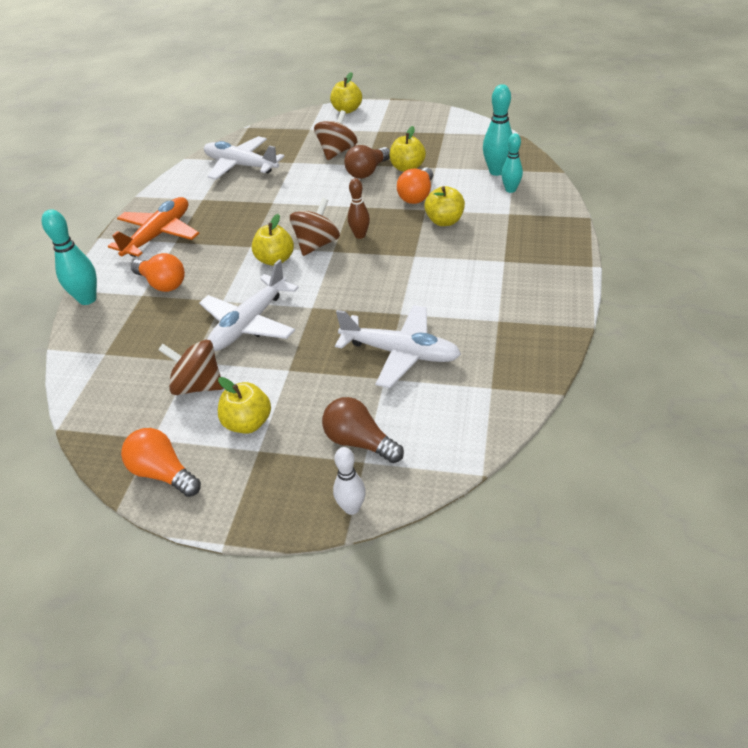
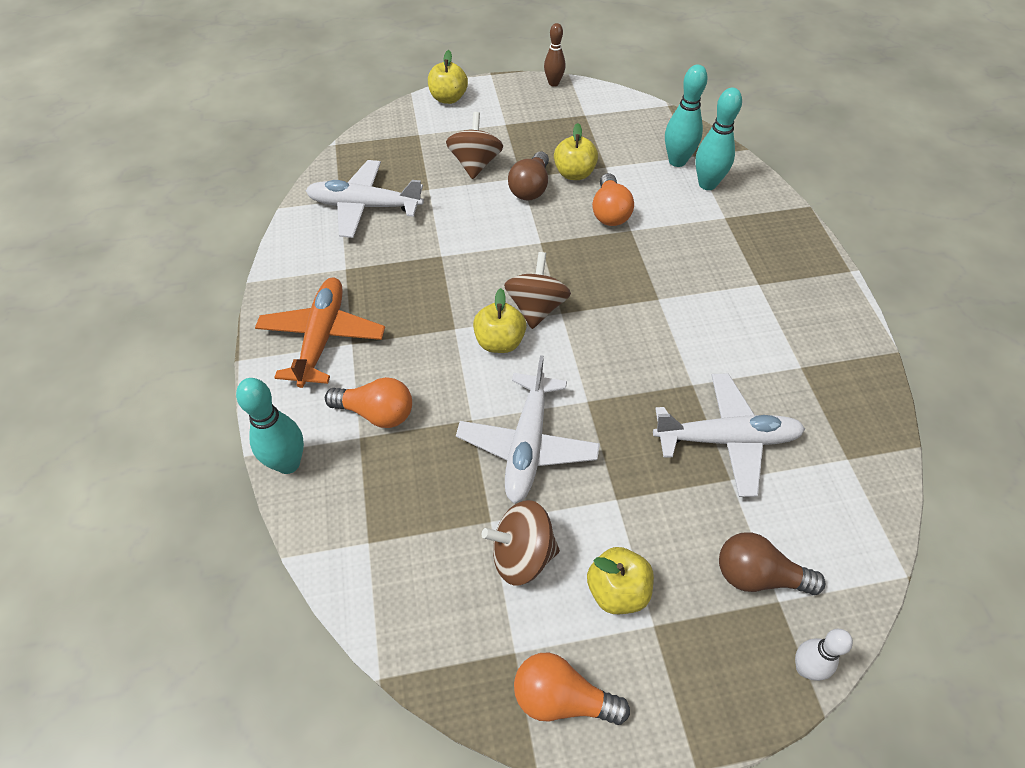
camera: 25 degrees left, 10 degrees up
(360, 235) = (579, 283): brown bowling pin -> brown bowling pin (553, 83)
(444, 221) = (662, 242): yellow apple -> none
(510, 190) = (707, 184): turquoise bowling pin -> turquoise bowling pin, size x1.52

